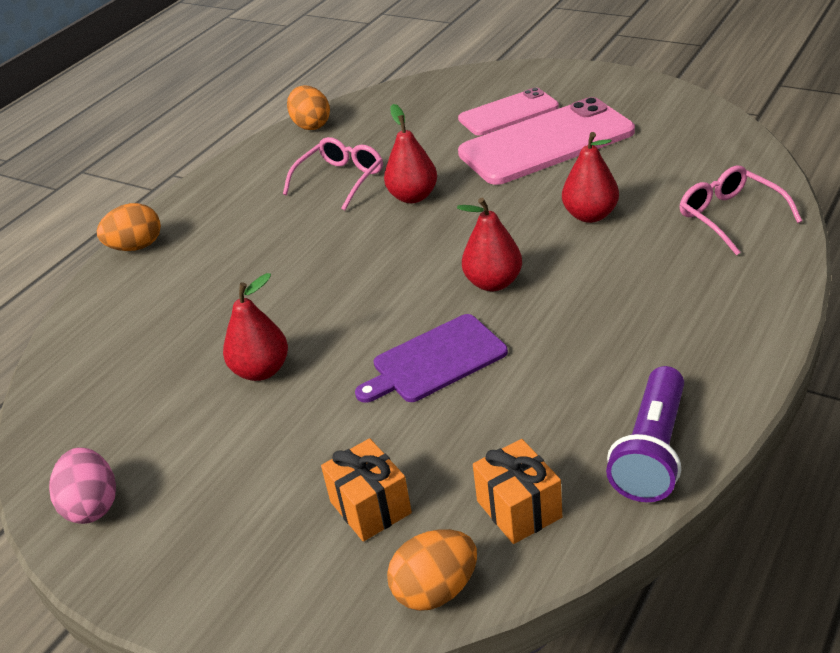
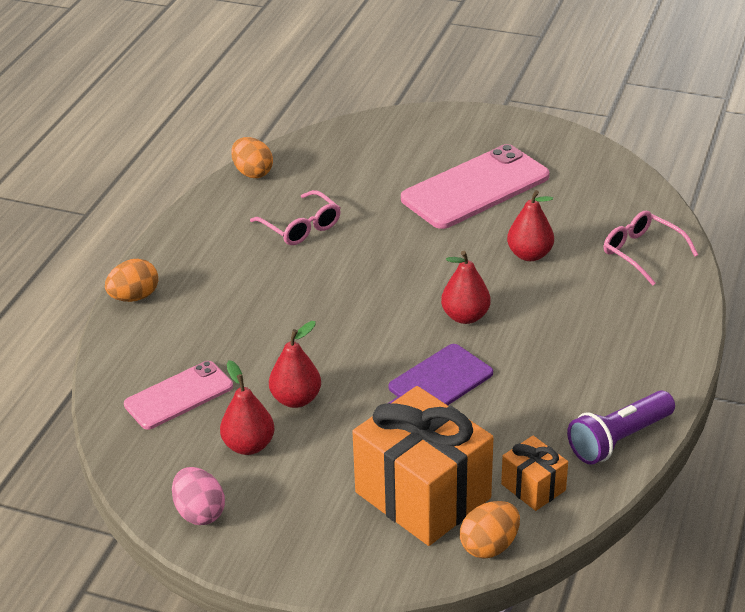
camera: 15 degrees left, 0 degrees up
(340, 180) = (301, 227): pink glasses -> pink glasses turned 120 degrees clockwise
(370, 507) = (422, 495): orange gift -> orange gift, size x2.10
(413, 197) = (373, 242): red pear -> red pear (249, 445)
(508, 113) = (433, 158): pink phone -> pink phone (179, 396)
(652, 451) = (619, 439): purple flashlight -> purple flashlight turned 45 degrees clockwise

